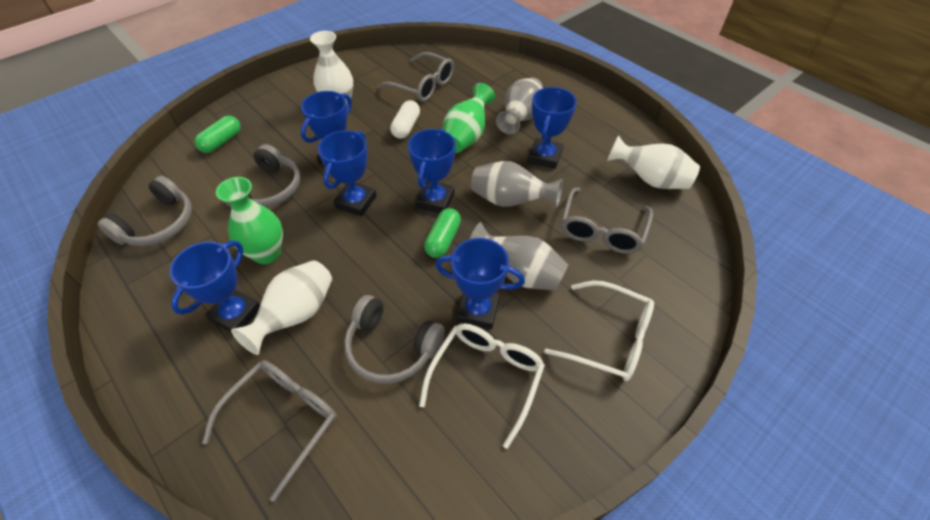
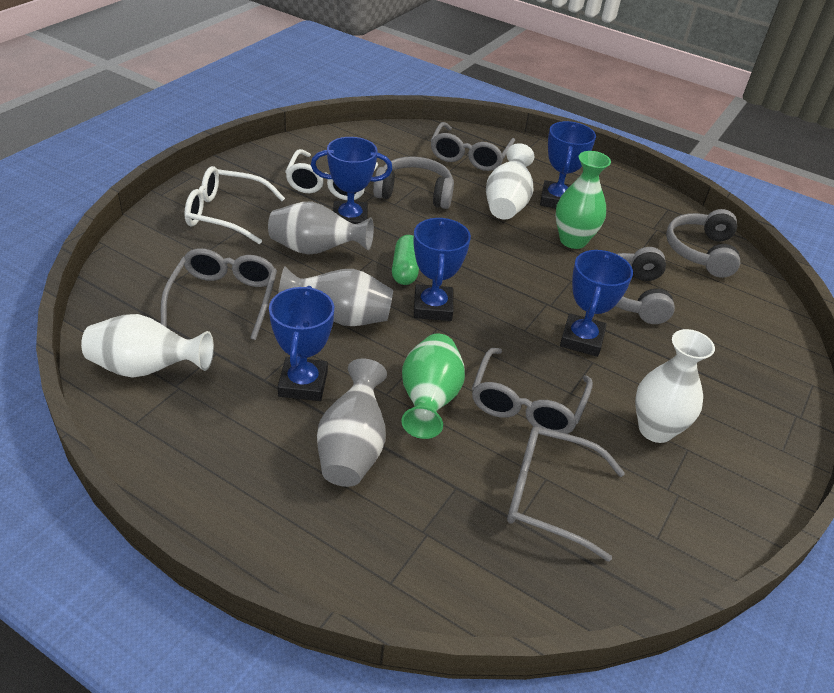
camera: 160 degrees right, 10 degrees down
(222, 142) = (748, 345): green capsule -> none
(356, 202) = (523, 295): blue trophy -> none
(406, 127) = (527, 404): white capsule -> grey glasses

